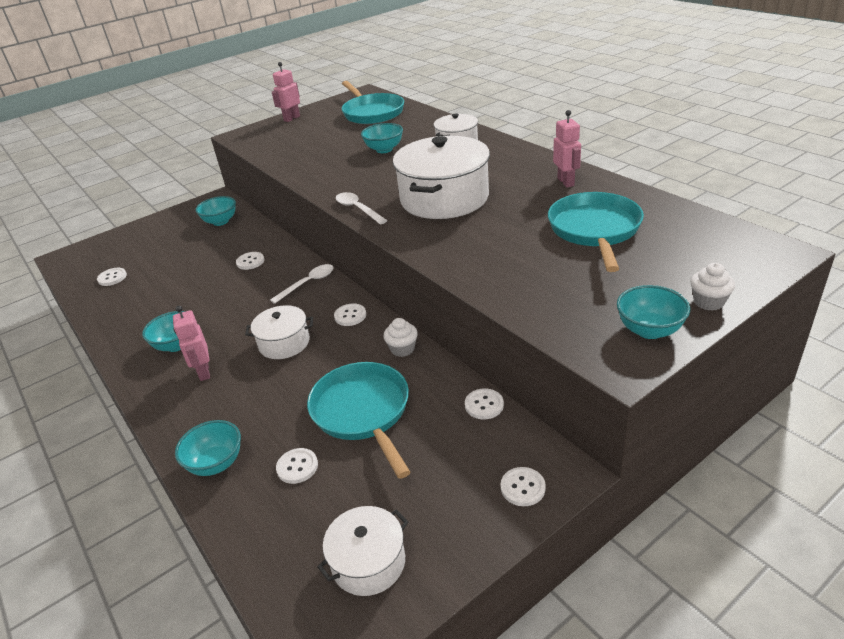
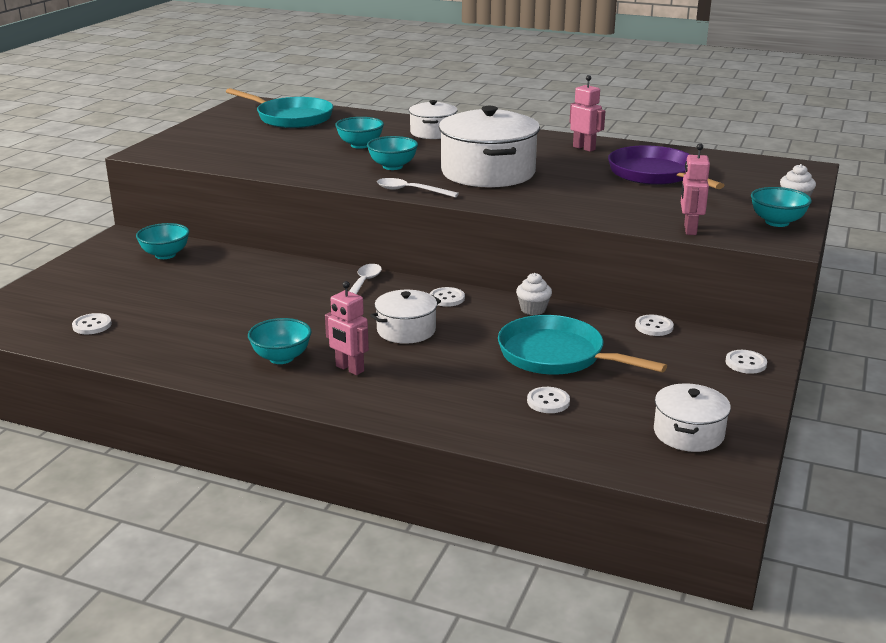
camera: 35 degrees left, 10 degrees down
(216, 463) = (466, 421): turquoise bowl -> turquoise bowl (392, 166)
(250, 262) = (264, 280): white button -> none
(292, 118) = (193, 131): pink robot -> pink robot (689, 230)
(595, 230) = (655, 175): turquoise pan -> purple pan

